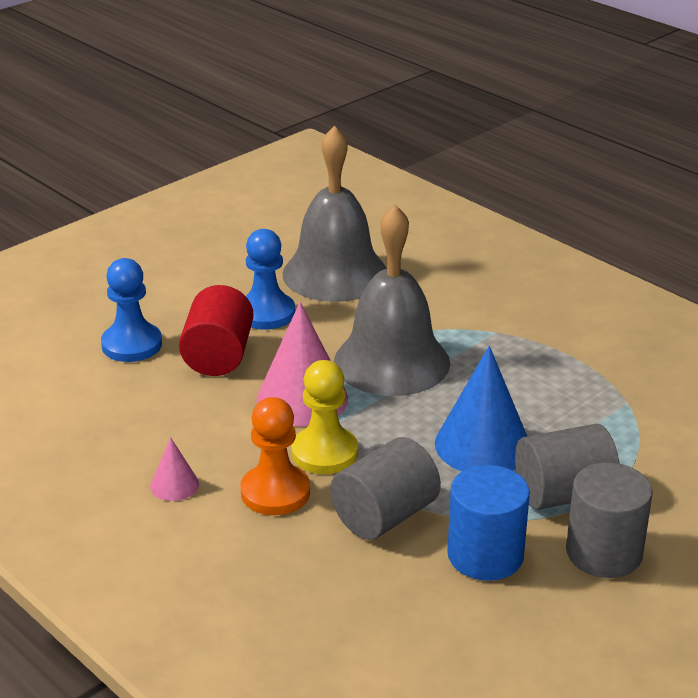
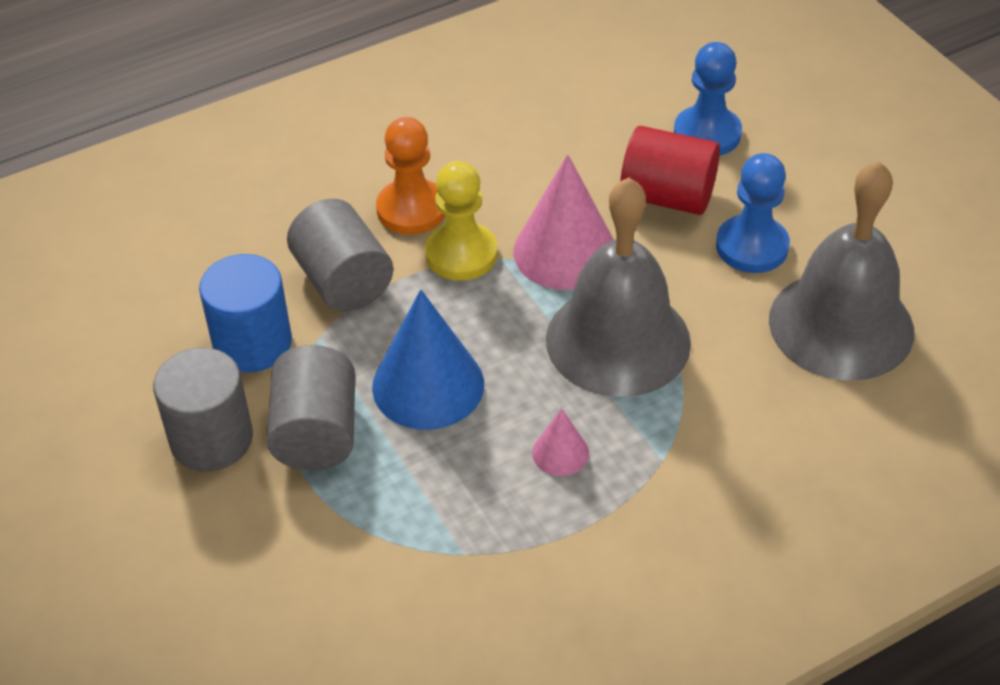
camera: 105 degrees right, 15 degrees up
(174, 485) = (450, 144): pink cone -> pink cone (560, 452)

